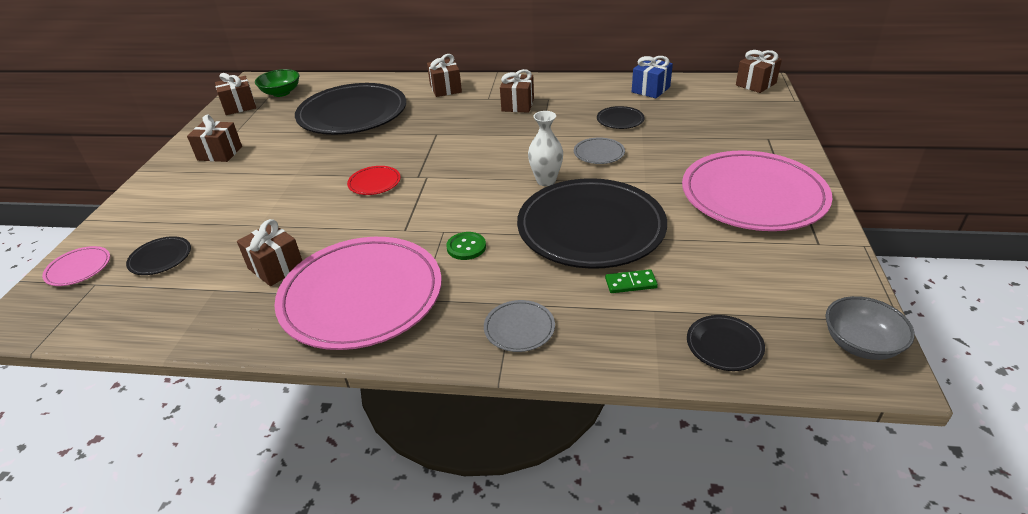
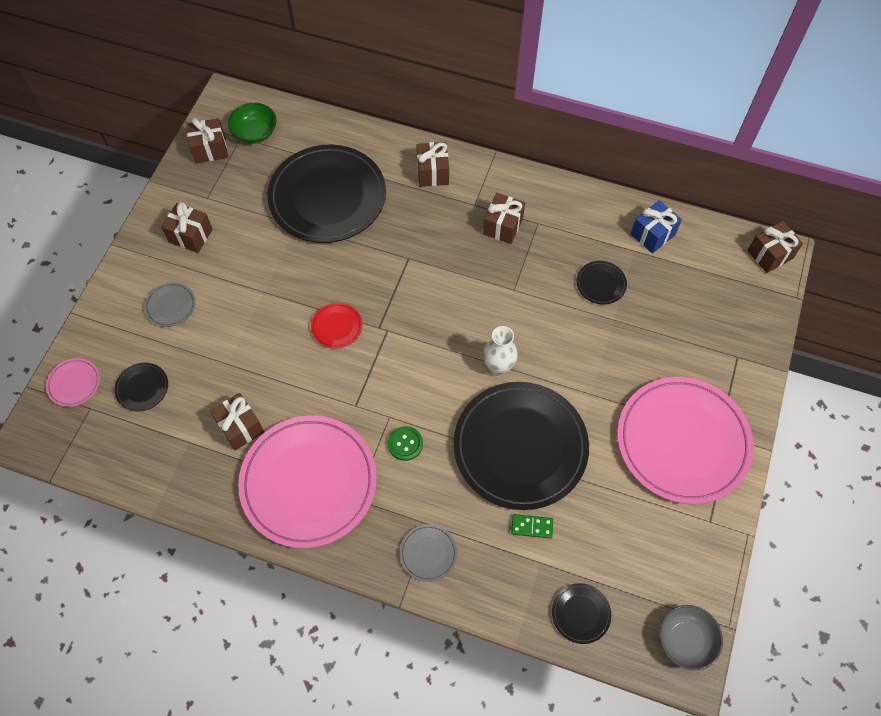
camera: 10 degrees right, 25 degrees up
(599, 153) = (561, 336): grey plate -> grey plate (170, 306)

